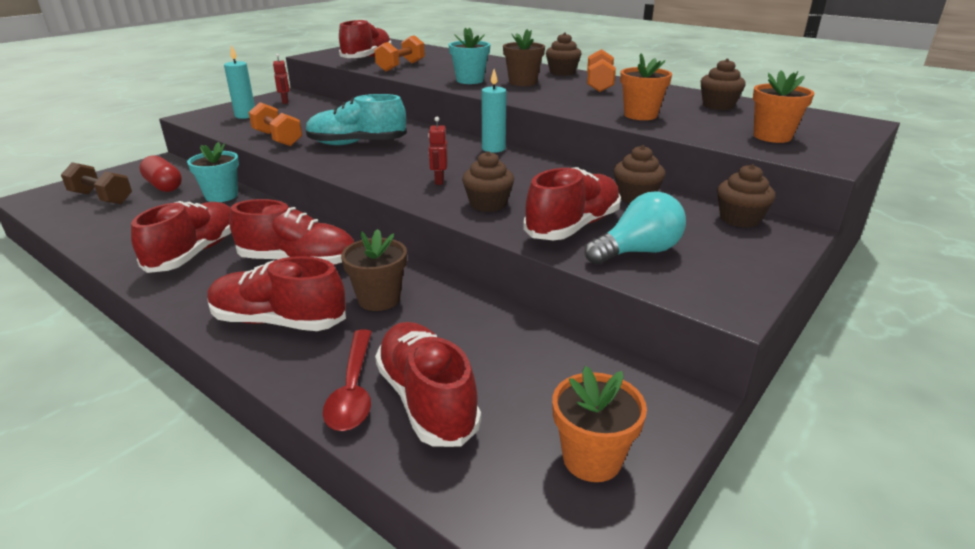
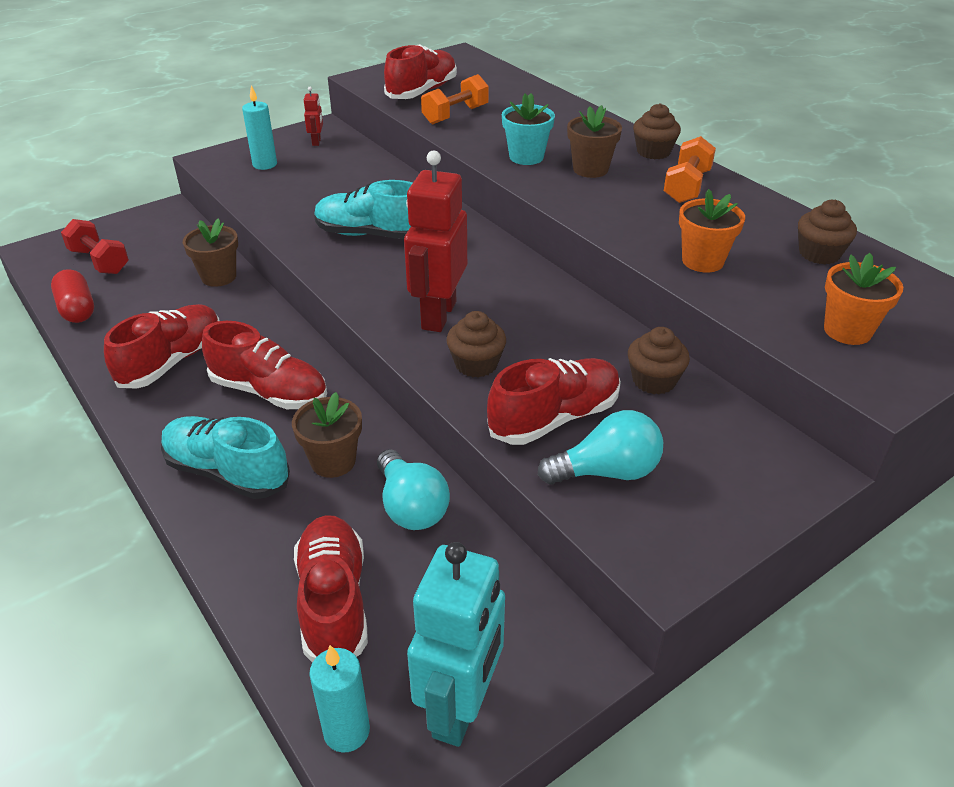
camera: 15 degrees right, 10 degrees up
(101, 198) = (99, 261): brown dumbbell -> red dumbbell
(164, 186) = (164, 251): red capsule -> red capsule (77, 309)
(221, 196) = (219, 277): turquoise flower pot -> brown flower pot
(277, 139) = (287, 213): orange dumbbell -> none
(279, 321) = (227, 472): red shoe -> turquoise shoe
(353, 390) = (270, 575): red spoon -> none
(439, 181) = (438, 315): red robot -> red robot, size x2.31
(466, 319) = (411, 507): none -> turquoise light bulb
(493, 149) = (525, 266): turquoise candle -> turquoise candle (346, 731)
(592, 459) = (461, 707): orange flower pot -> turquoise robot
(739, 219) = (759, 440): brown cupcake -> none

